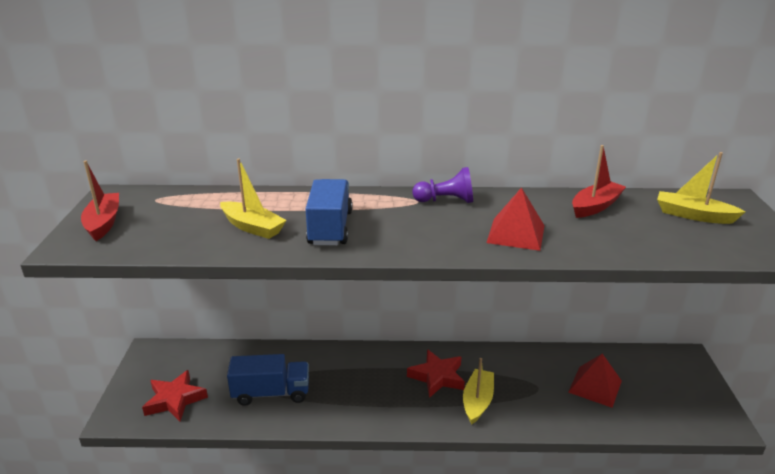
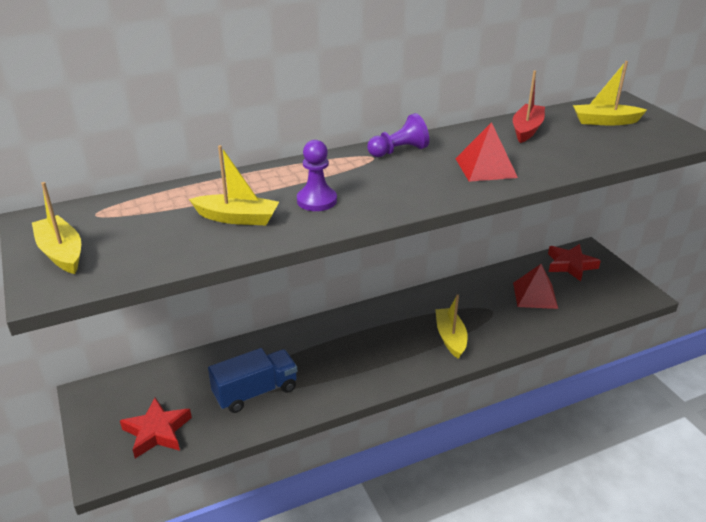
camera: 25 degrees left, 5 degrees up
(103, 223) = (61, 253): red boat -> yellow boat
(330, 228) = (317, 200): blue truck -> purple pawn
(437, 377) = (402, 327): red star -> red star (570, 265)

